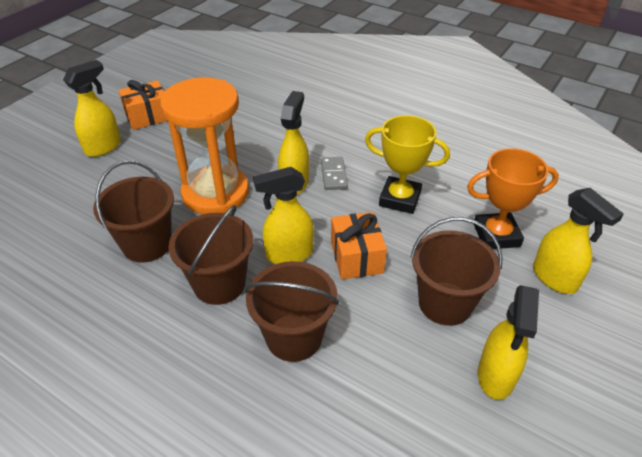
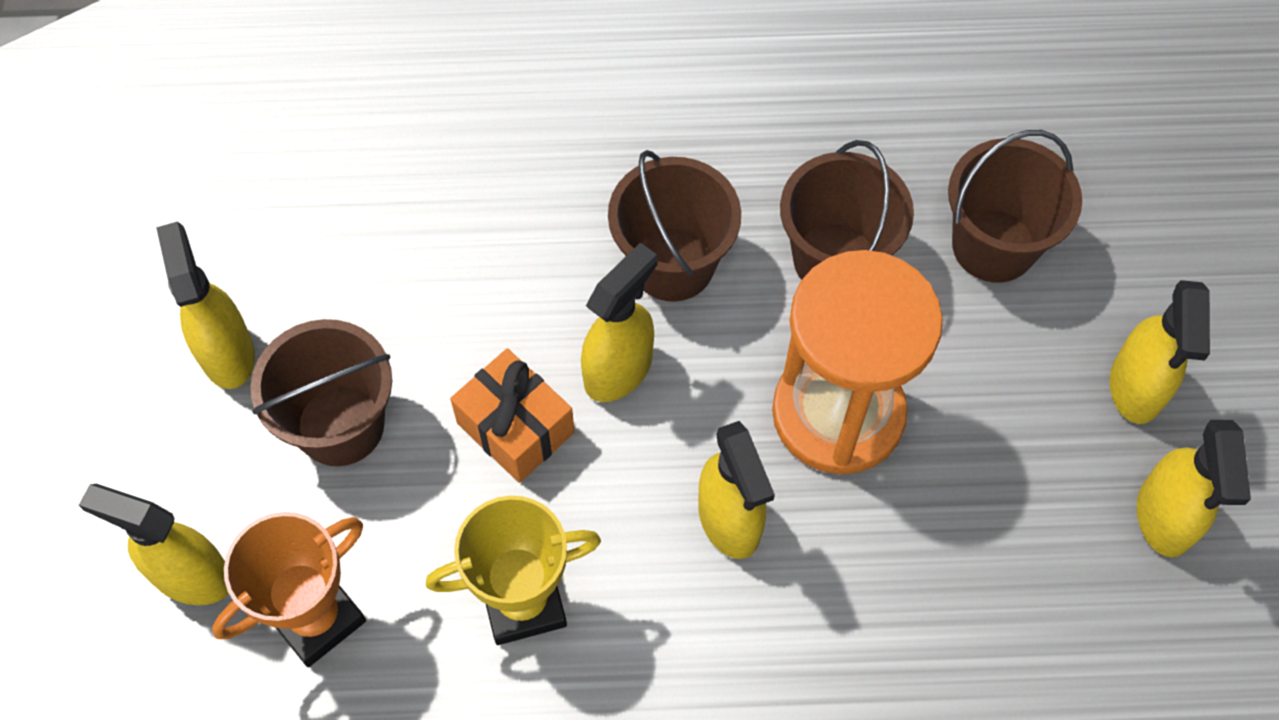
camera: 145 degrees right, 20 degrees up
(148, 116) = (1164, 518): orange gift -> yellow spray bottle
(294, 337) = (512, 253): brown bucket -> brown bucket (993, 245)
(333, 175) = (678, 588): grey domino -> none

